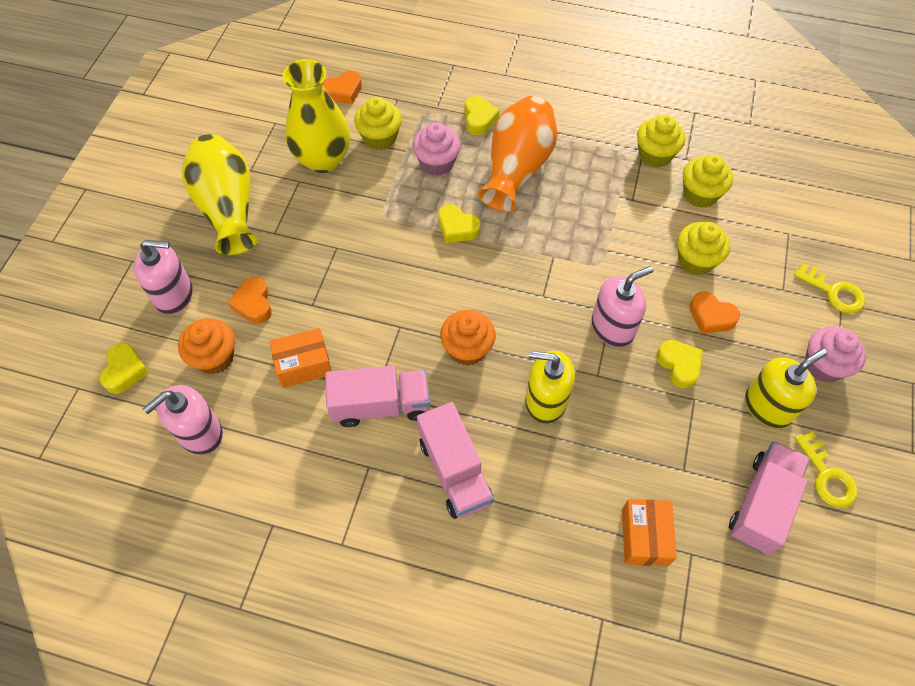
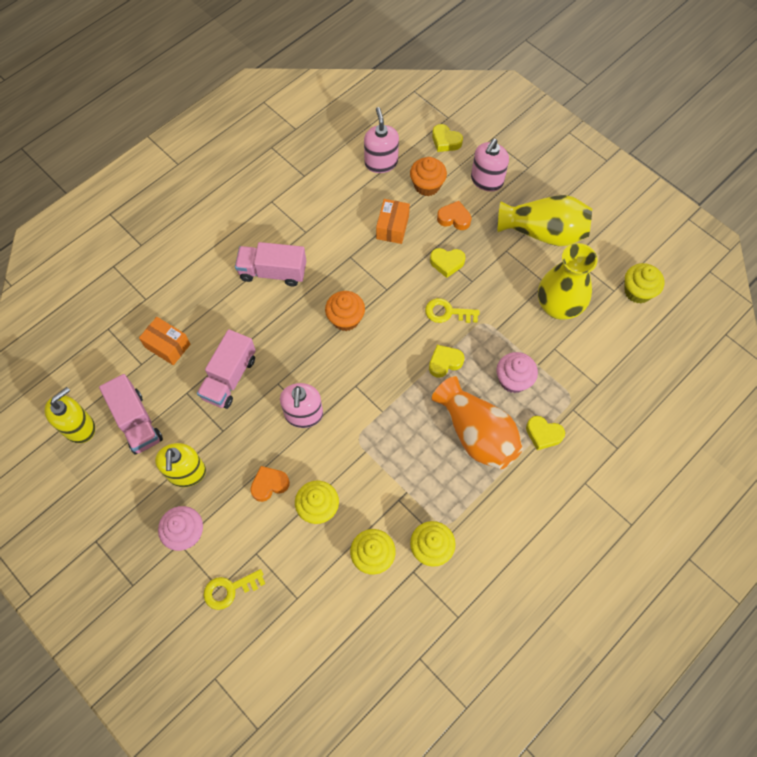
camera: 120 degrees right, 5 degrees up
(343, 91) = (625, 350): orange heart -> none
(380, 138) = (560, 353): yellow cupcake -> yellow cupcake (637, 291)
(381, 405) = (339, 254): pink truck -> pink truck (229, 378)
(545, 401) = (281, 343): yellow soap dispenser -> yellow soap dispenser (79, 427)
(679, 365) = (250, 438): yellow heart -> yellow heart (447, 263)
(827, 476) = (122, 473): yellow key -> yellow key (447, 312)

